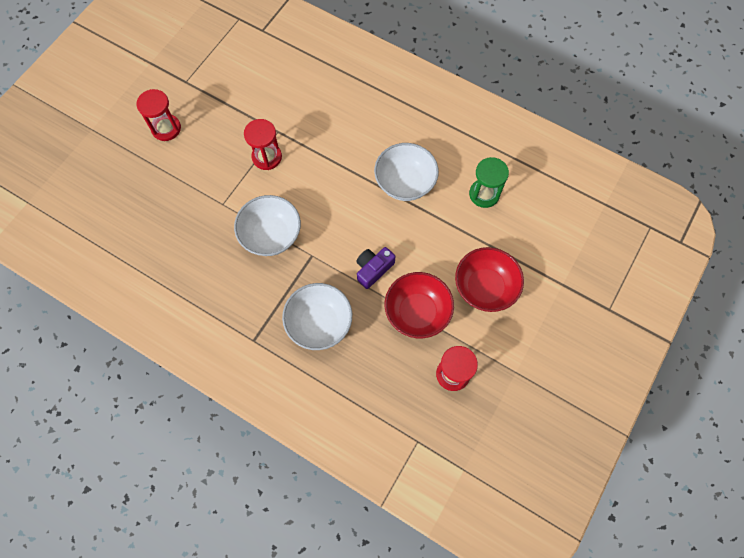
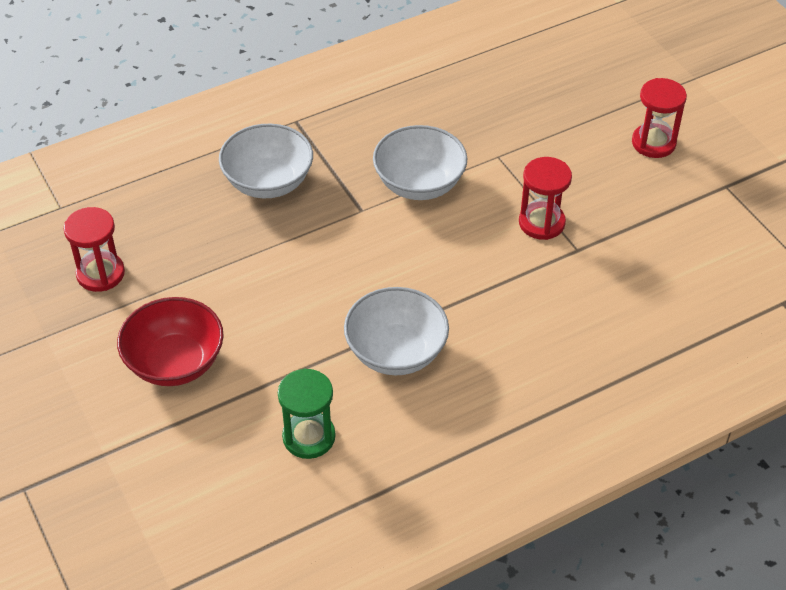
camera: 120 degrees right, 20 degrees down
(373, 269) = (295, 260): purple camera -> none
(417, 312) = (203, 277): red bowl -> none

